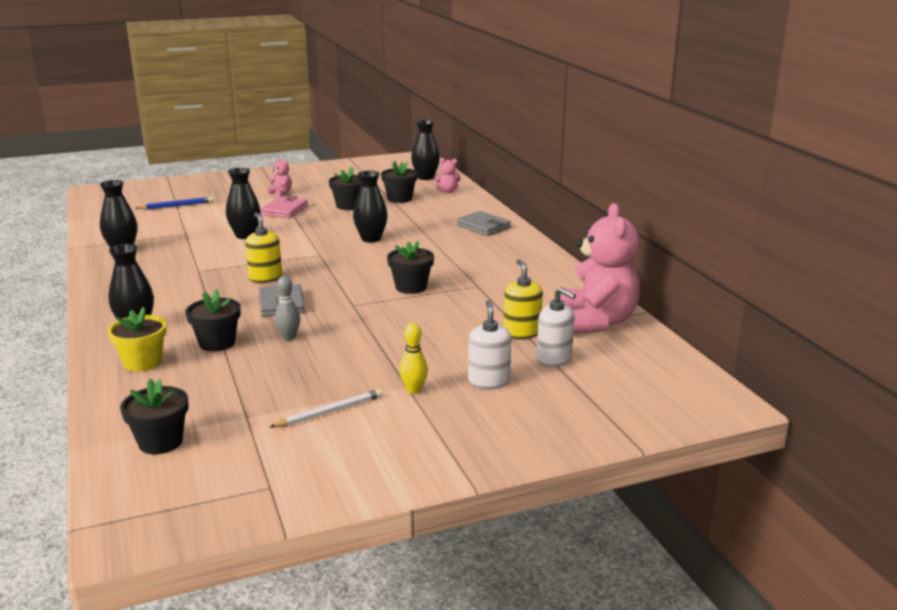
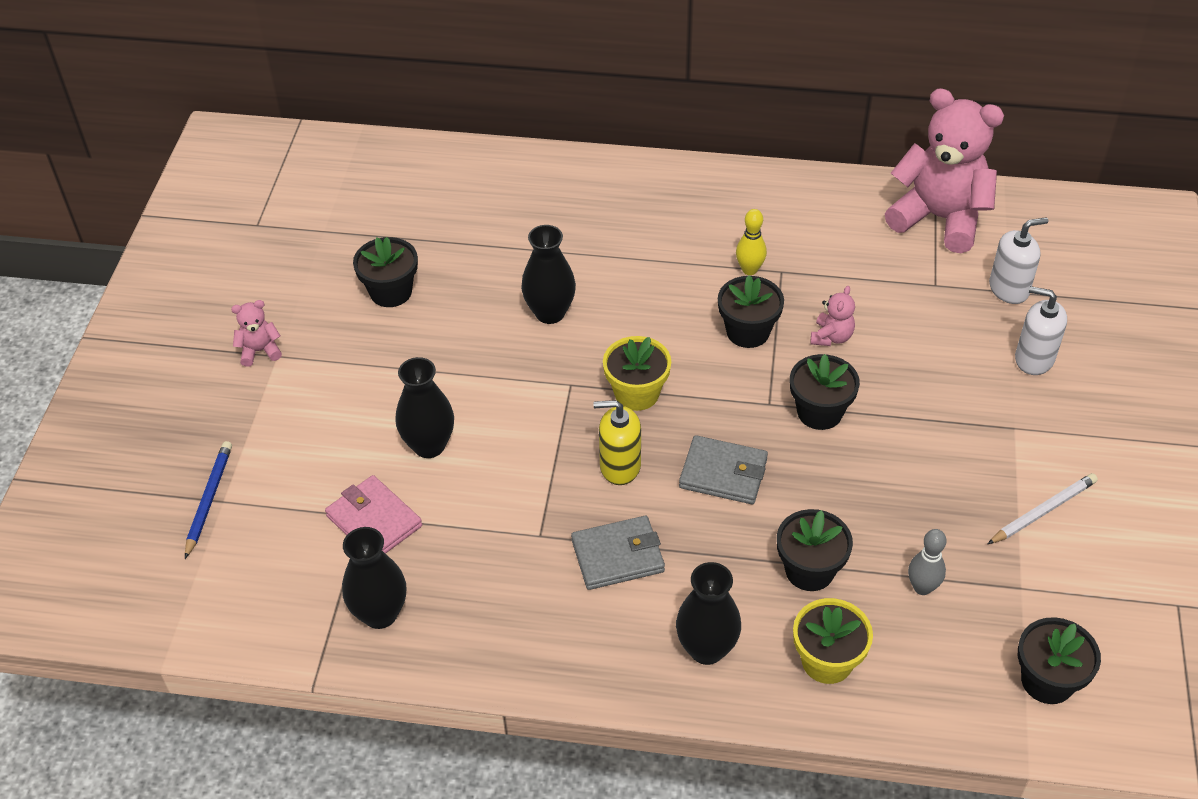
camera: 60 degrees left, 25 degrees up
(284, 210) = (349, 370): pink wallet -> pink wallet (374, 521)
(288, 337) = (832, 494): grey bowling pin -> grey bowling pin (922, 587)
(328, 270) = (636, 393): none -> yellow flower pot
(330, 412) = (1043, 511): white pencil -> white pencil turned 60 degrees clockwise
(399, 199) = (406, 228): black flower pot -> black flower pot (819, 412)
(413, 390) = (1025, 425): yellow bowling pin -> yellow bowling pin (749, 270)
(425, 177) = (332, 167): black vase -> none
(448, 191) = (416, 168): pink teddy bear -> pink teddy bear (831, 337)
(483, 226) = (588, 189): grey wallet -> grey wallet (617, 556)
(522, 333) = (933, 287): yellow soap dispenser -> none

